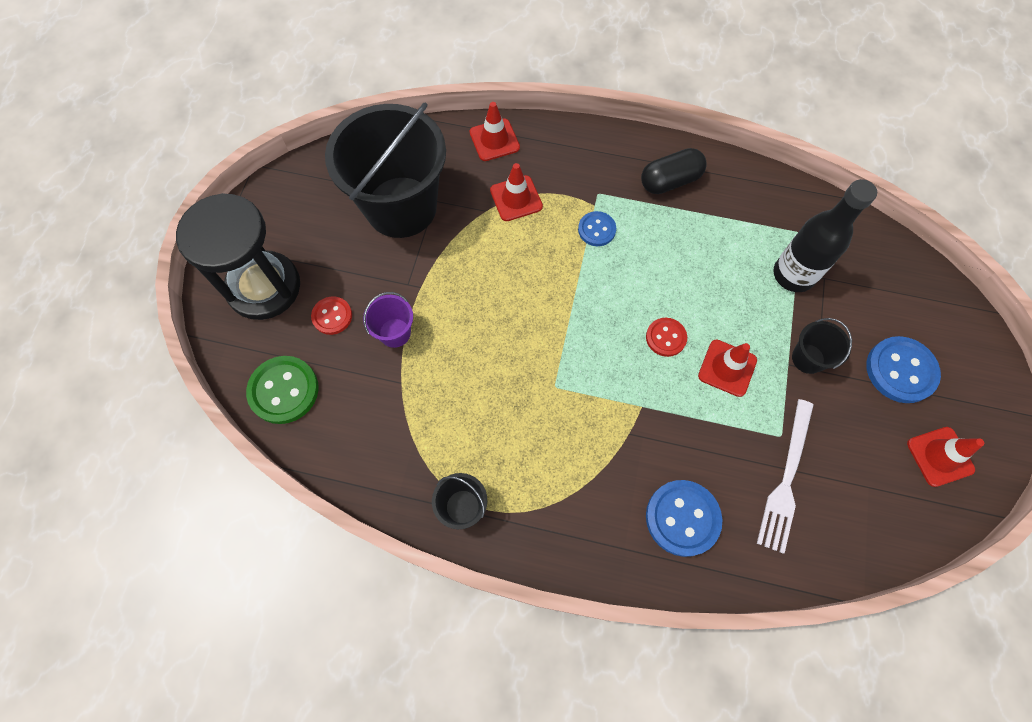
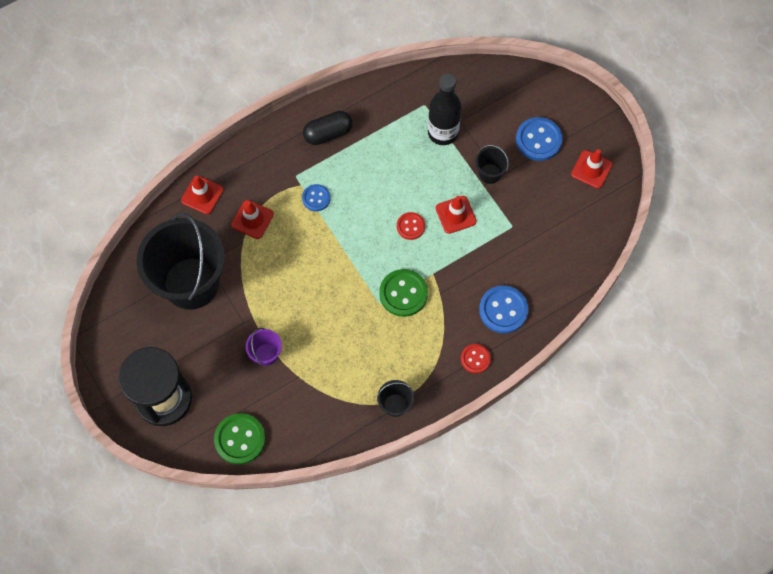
camera: 45 degrees left, 0 degrees up
(332, 316) = (221, 378): red button -> red button (475, 359)
(589, 398) = (403, 293): none -> green button
(670, 181) = (328, 133): black capsule -> black capsule turned 45 degrees clockwise
(786, 479) = (533, 246): white fork -> none

